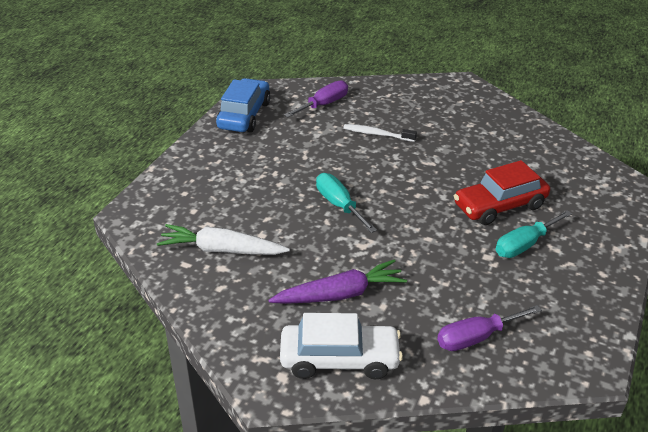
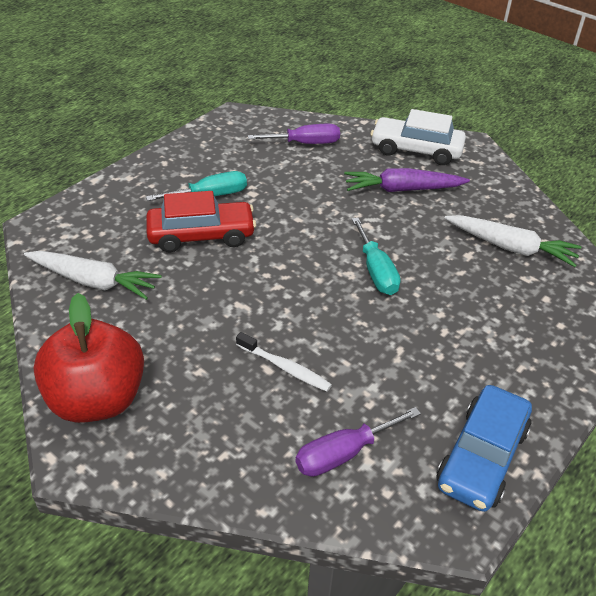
camera: 165 degrees left, 5 degrees up
(475, 103) = (98, 399): none -> red apple
(545, 158) = (93, 281): none -> white carrot

